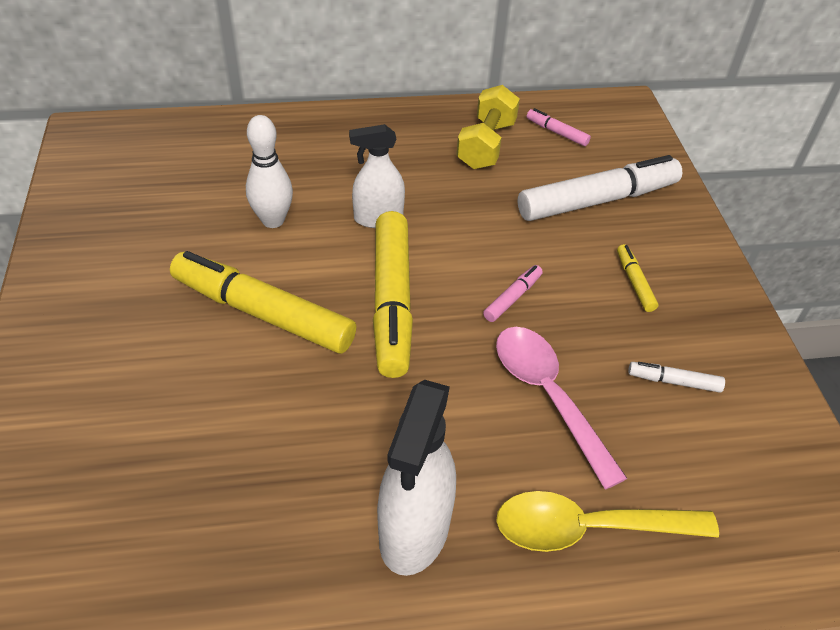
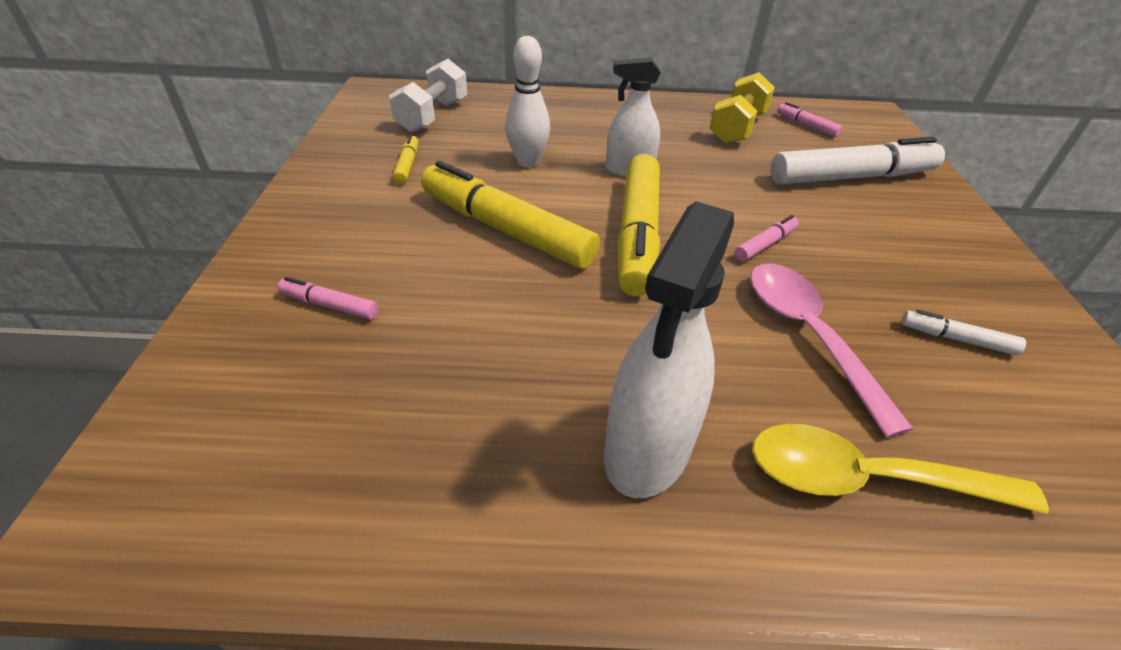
camera: 10 degrees right, 5 degrees down
(110, 427) = (330, 305): none -> pink marker
(160, 165) = (433, 116): none -> white dumbbell
(634, 283) = (898, 246): yellow marker -> yellow marker (407, 165)

